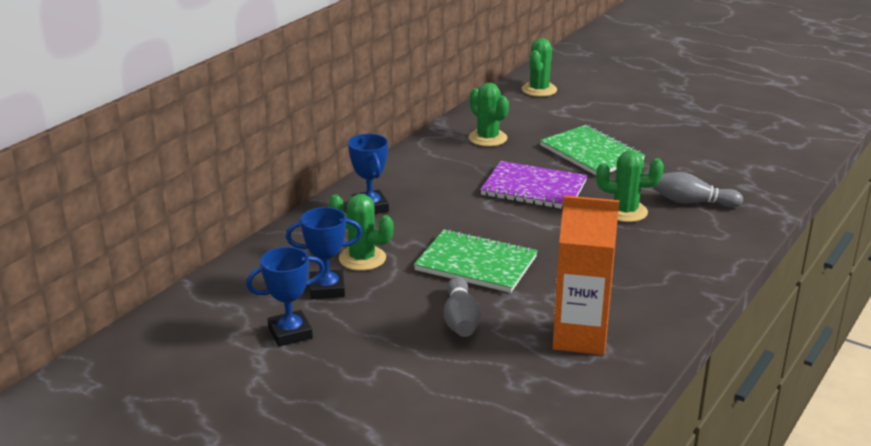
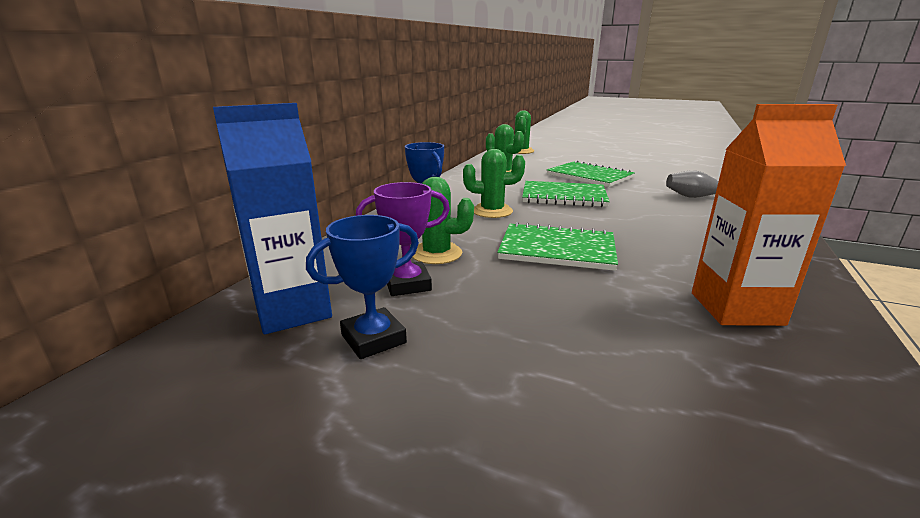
camera: 10 degrees left, 5 degrees down
(234, 304) = (293, 311): none -> blue carton
(327, 289) = (407, 284): blue trophy -> purple trophy
(460, 320) = (583, 302): grey bowling pin -> none
(533, 188) = (563, 196): purple notebook -> green notebook
(625, 211) = (654, 205): green cactus -> green cactus (492, 211)

